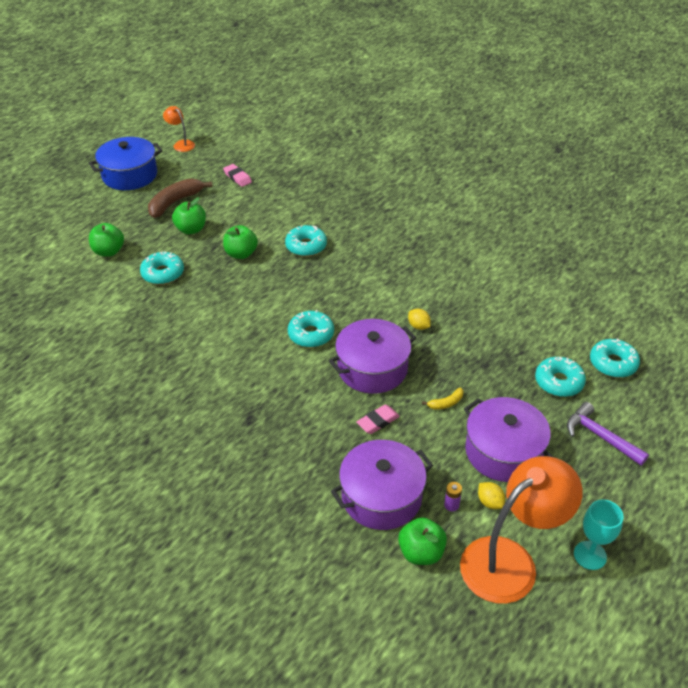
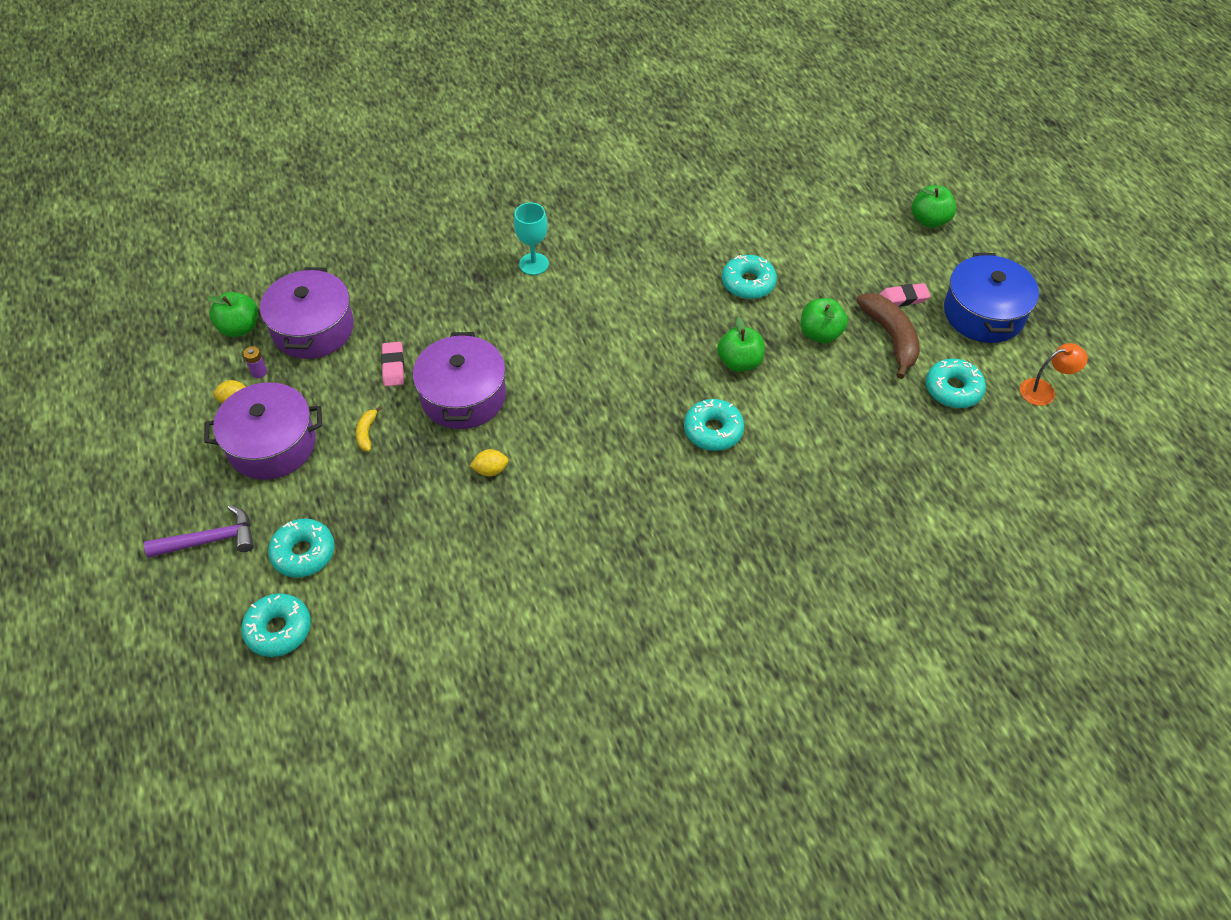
camera: 120 degrees right, 10 degrees up
(109, 251) = (820, 251): green apple -> green apple (929, 220)
(237, 177) = (917, 421): pink eraser -> pink eraser (903, 298)
(311, 334) = (553, 368): turquoise donut -> turquoise donut (953, 389)
(510, 560) = (174, 382): orange lamp -> none
(590, 555) = (121, 440): turquoise goblet -> turquoise goblet (534, 264)

